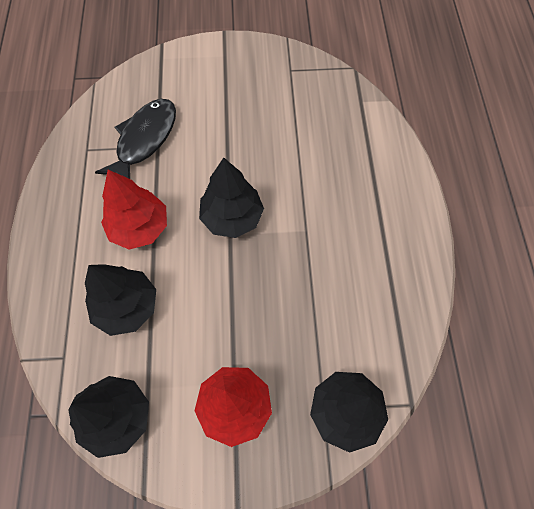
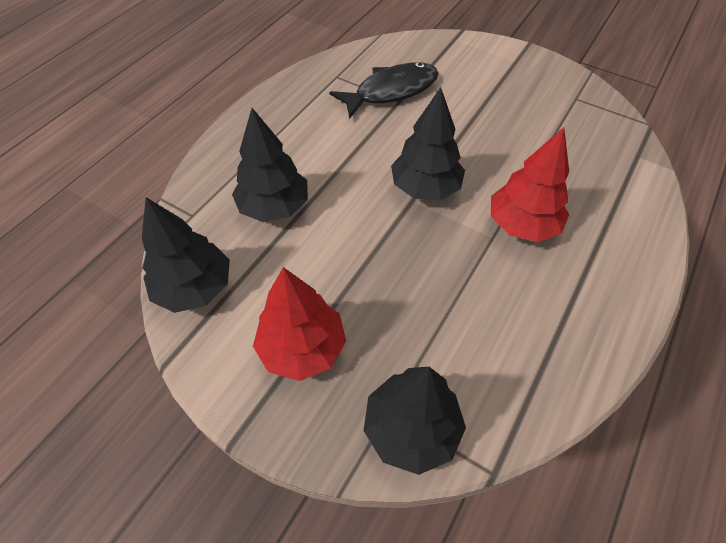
camera: 35 degrees right, 10 degrees down
(139, 227) = (334, 153): red tree -> red tree (522, 225)

